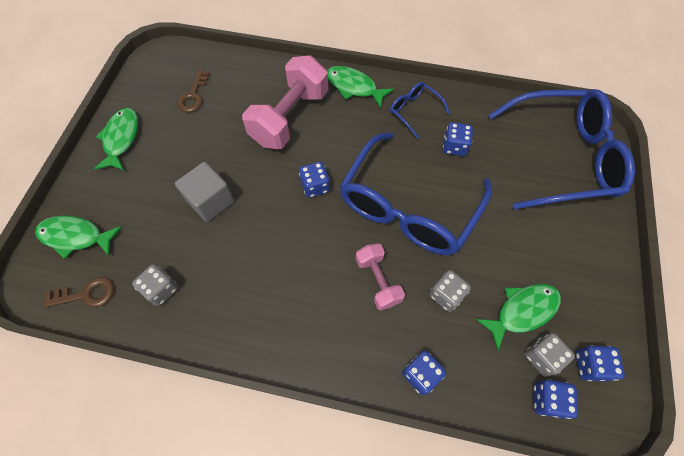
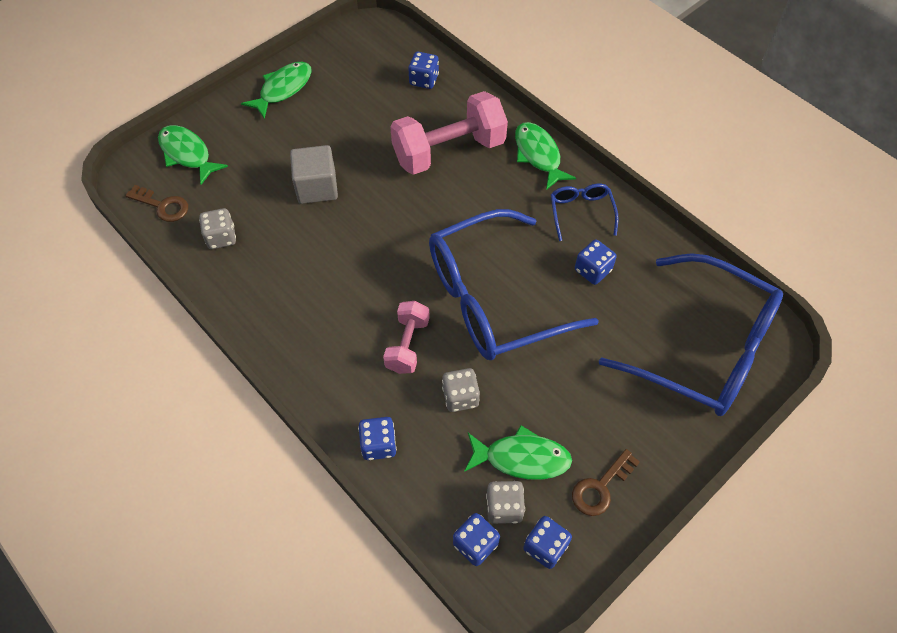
camera: 35 degrees right, 5 degrees down
(194, 95) = (375, 82): brown key -> brown key (600, 487)
(315, 186) = (420, 228): blue dice -> blue dice (424, 80)

